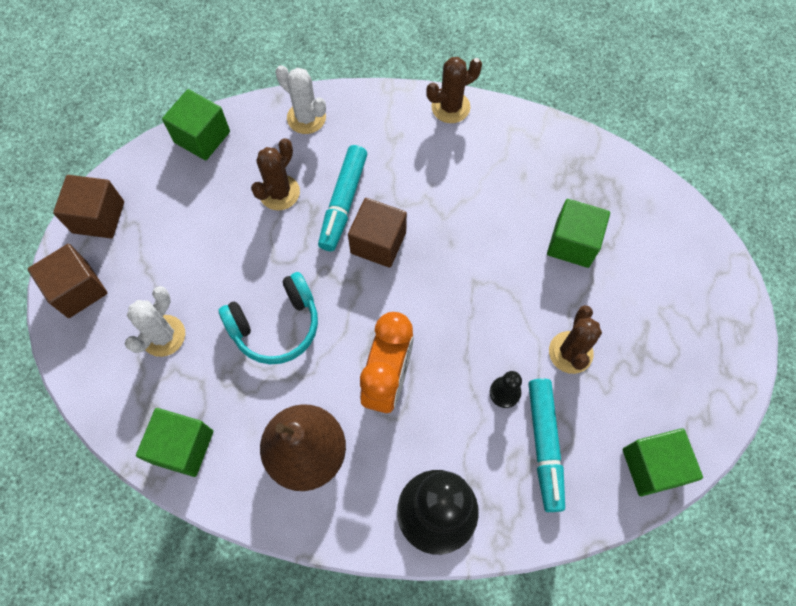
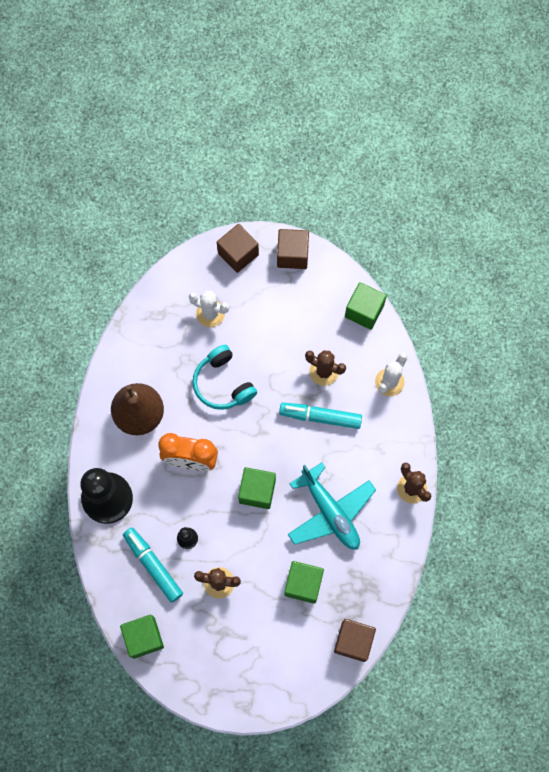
camera: 85 degrees right, 5 degrees up
(183, 447) = (139, 339): green cube -> green cube (257, 491)
(378, 242) = (291, 445): brown cube -> brown cube (353, 641)
(476, 202) = (330, 512): none -> turquoise plane
(544, 445) = (153, 565): turquoise marker -> turquoise marker turned 60 degrees clockwise

